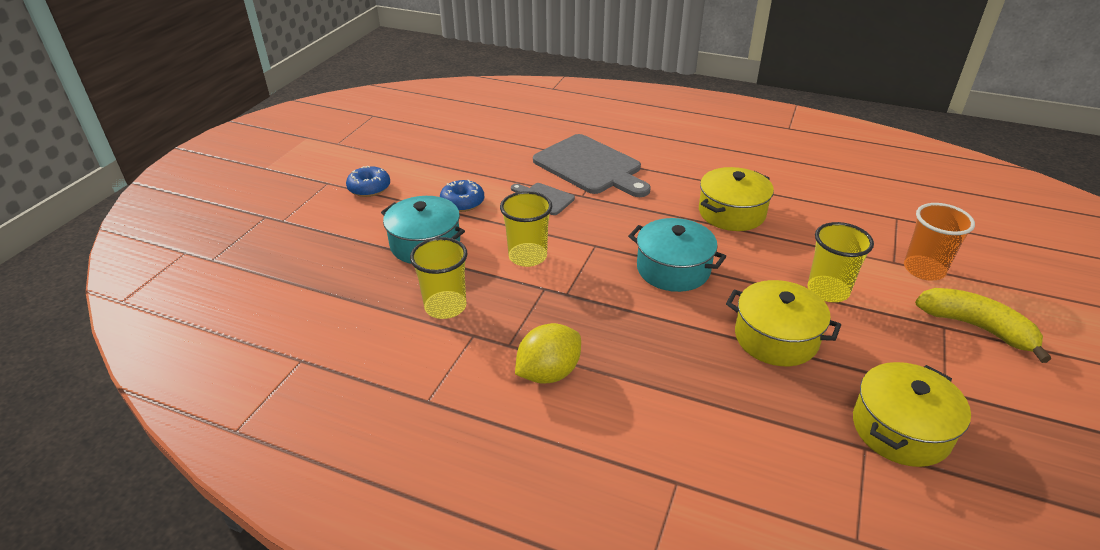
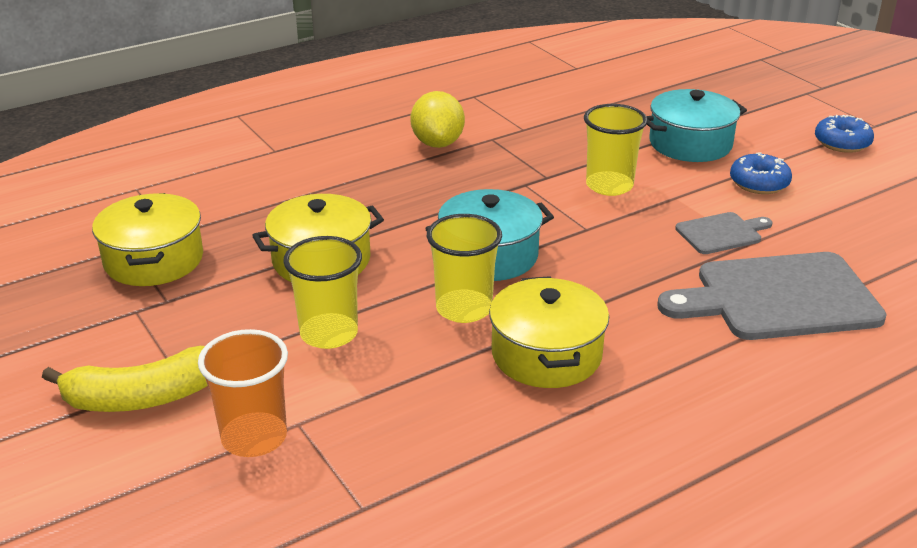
camera: 125 degrees right, 5 degrees down
(445, 307) = (576, 128): yellow cup -> yellow cup (464, 309)

